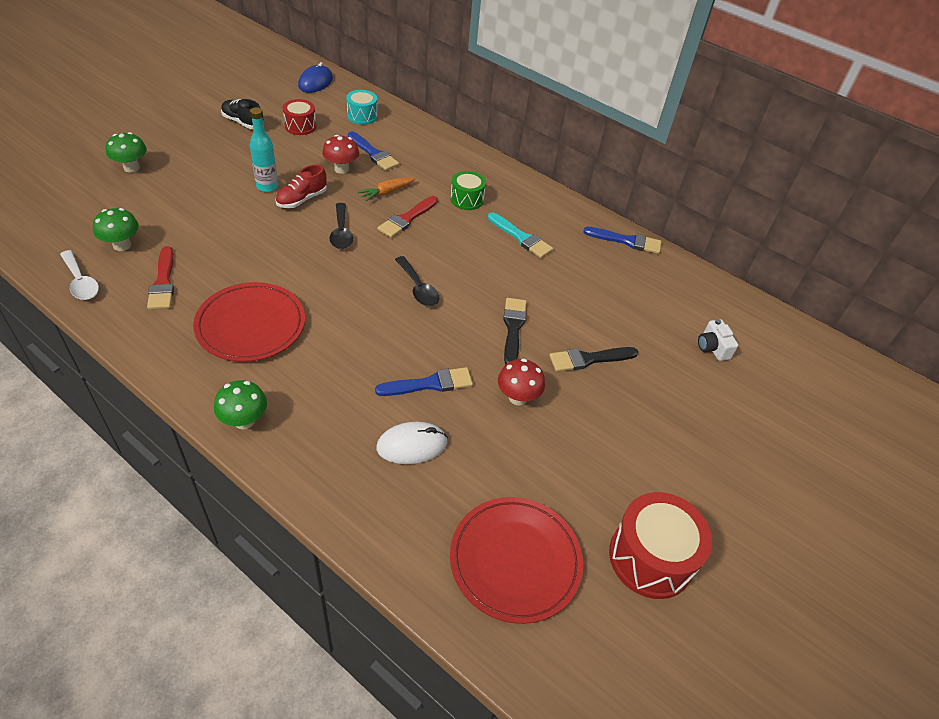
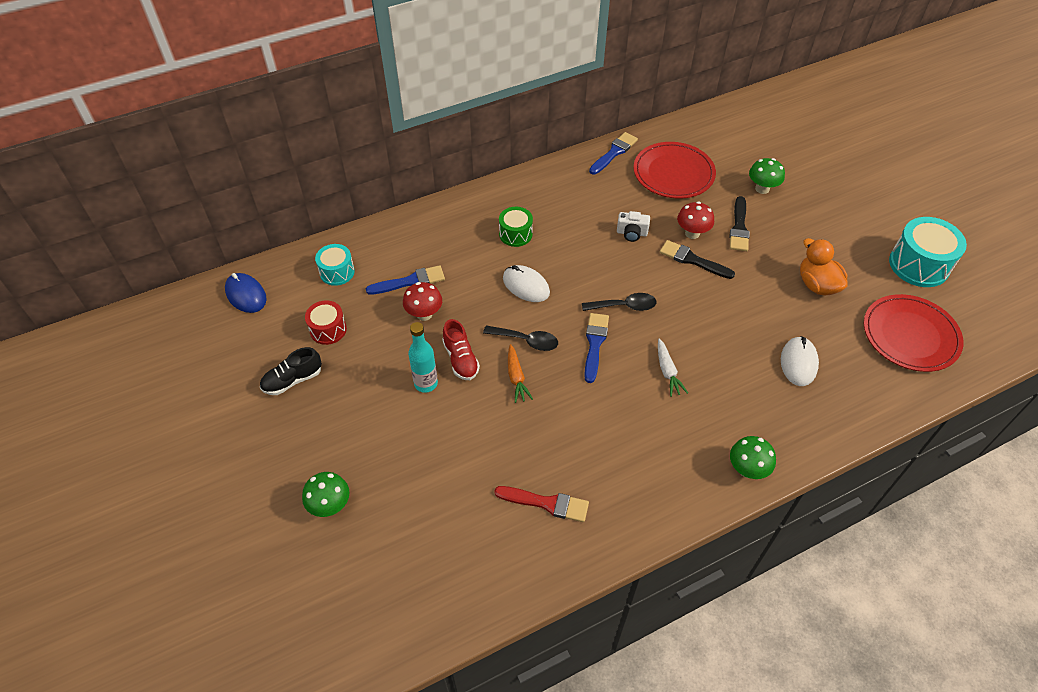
camera: 60 degrees left, 5 degrees up
(81, 282) = (519, 580): white spoon -> none
(122, 245) = (472, 533): green mushroom -> green mushroom (762, 189)
(251, 325) = (632, 441): red plate -> red plate (673, 173)
(348, 335) = (667, 372): none -> white carrot
(386, 192) = (479, 289): orange carrot -> orange carrot (516, 378)
(407, 219) = (526, 286): red brush -> white mouse
(429, 384) = (738, 333): blue brush -> blue brush (595, 344)
(517, 397) = (766, 283): red mushroom -> red mushroom (692, 233)
(521, 237) = (584, 216): turquoise brush -> none
(544, 446) = (817, 285): none -> orange duck
(650, 558) = (919, 265): red drum -> turquoise drum
(712, 348) = (747, 155): white camera -> white camera (631, 233)

